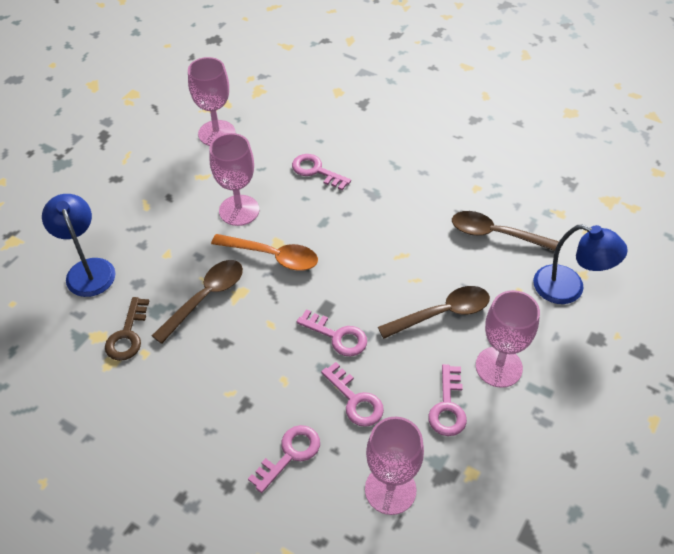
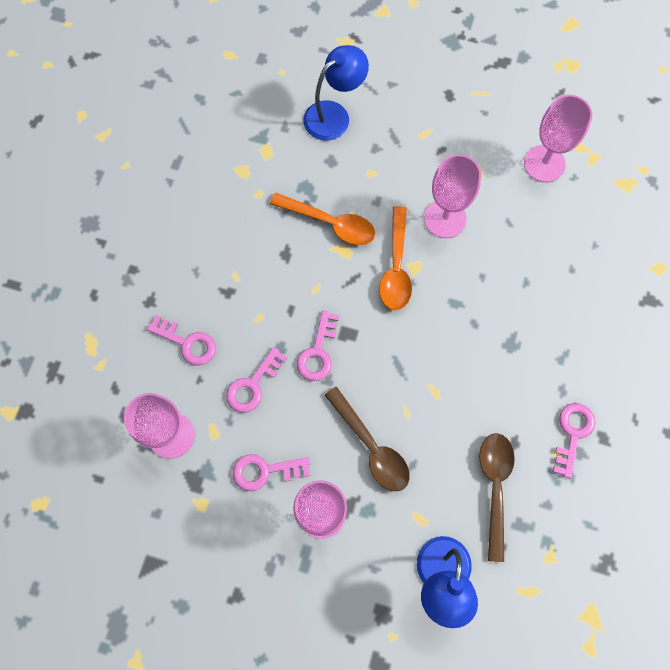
camera: 75 degrees right, 20 degrees up
(127, 334) = (274, 173): brown key -> none
(205, 298) = (329, 223): brown spoon -> orange spoon
(316, 171) = (524, 278): pink key -> pink key (572, 434)

